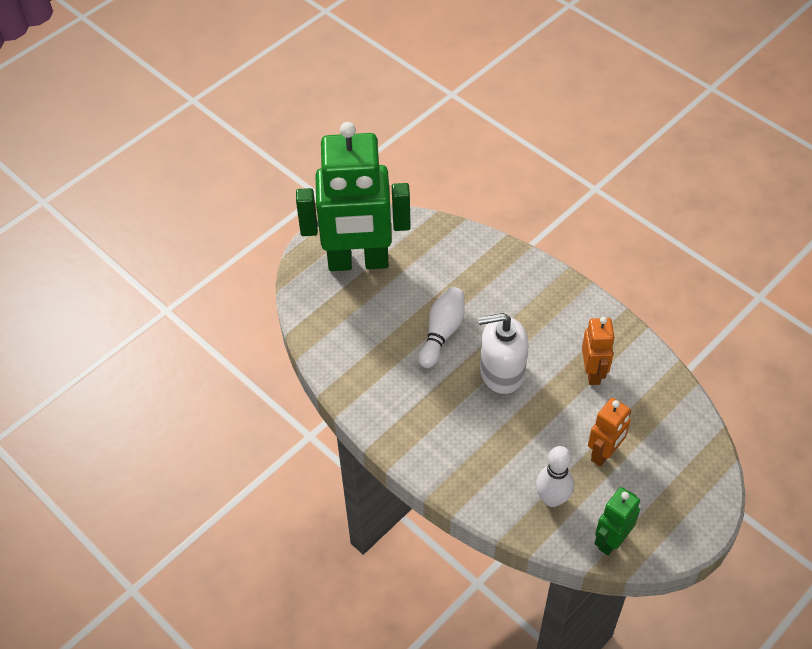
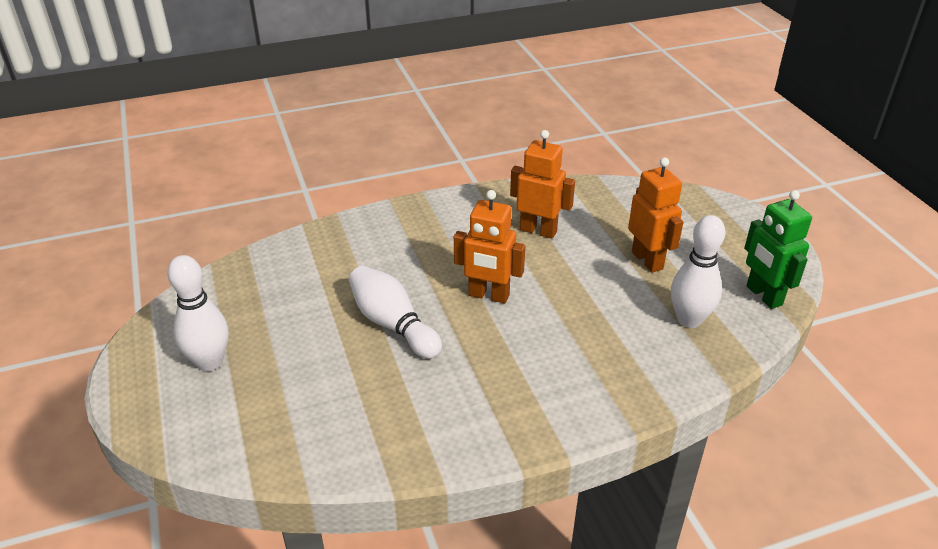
camera: 65 degrees left, 15 degrees down
(358, 262) = (209, 362): green robot -> white bowling pin
(501, 372) = (488, 295): white soap dispenser -> orange robot

